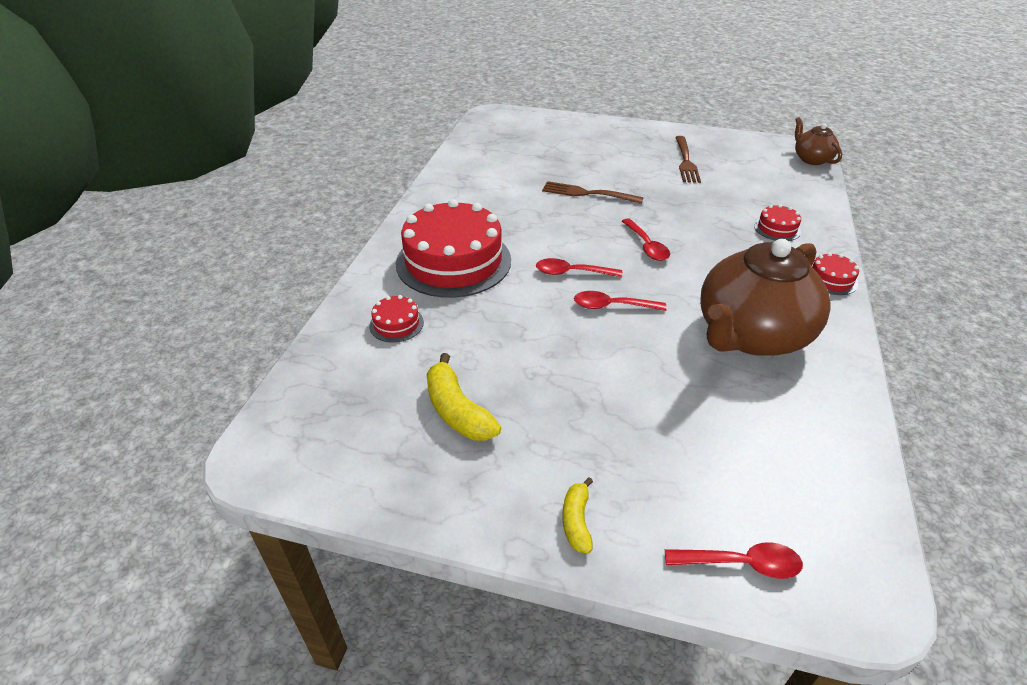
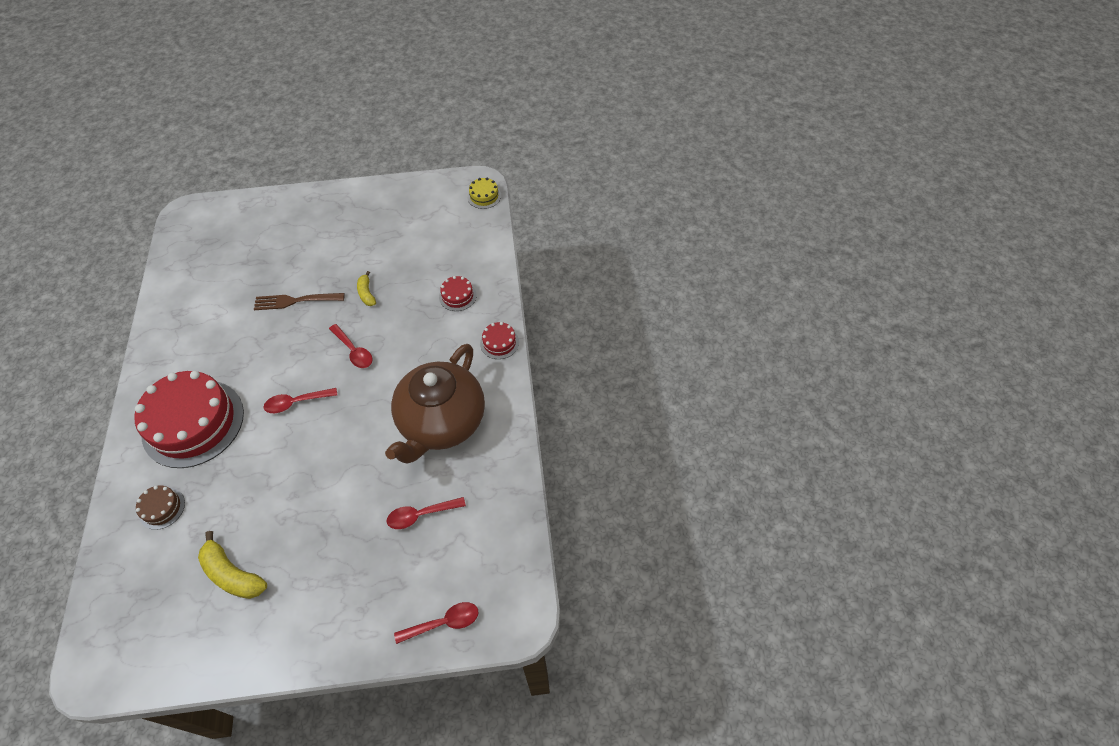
camera: 20 degrees left, 15 degrees up
(396, 324) = (162, 508): red cake -> brown cake
(576, 521) = (335, 633): yellow banana -> yellow banana (367, 293)
(612, 306) = (334, 428): red spoon -> red spoon (420, 515)
(685, 161) = (377, 231): brown fork -> none
(811, 159) = (484, 196): brown teapot -> yellow cake

